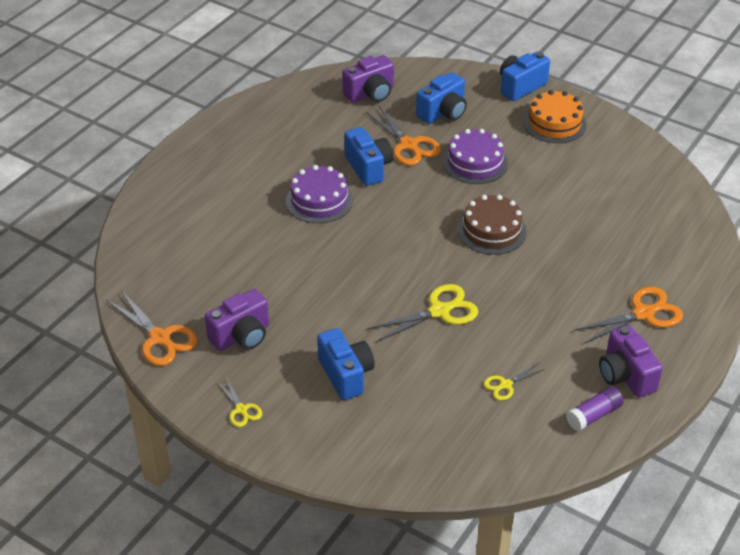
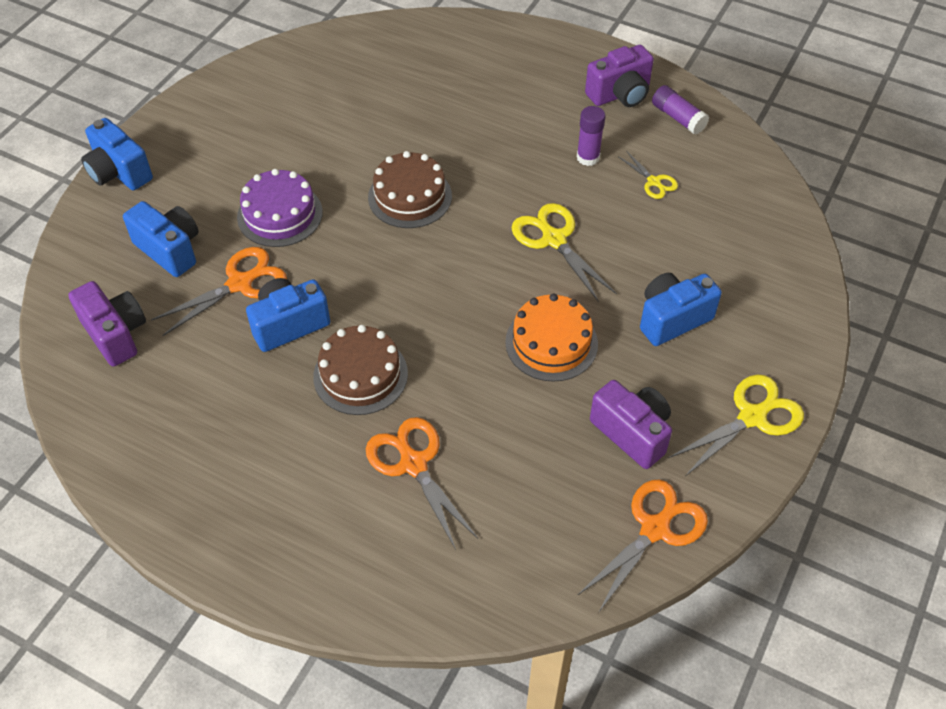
camera: 95 degrees left, 10 degrees up
(241, 410) = (753, 416): yellow scissors -> yellow scissors, size x1.80
(319, 200) = (360, 375): purple cake -> brown cake
(537, 343) = (588, 157): none -> purple glue stick
(555, 123) = (201, 140): orange cake -> orange cake (551, 343)
(644, 314) = (530, 78): orange scissors -> orange scissors (413, 463)

